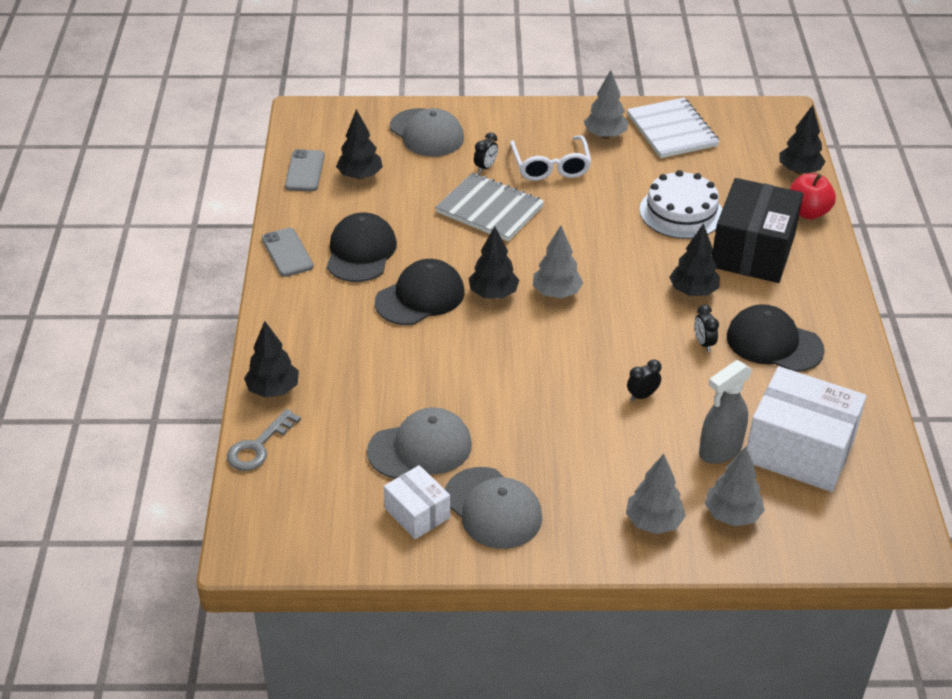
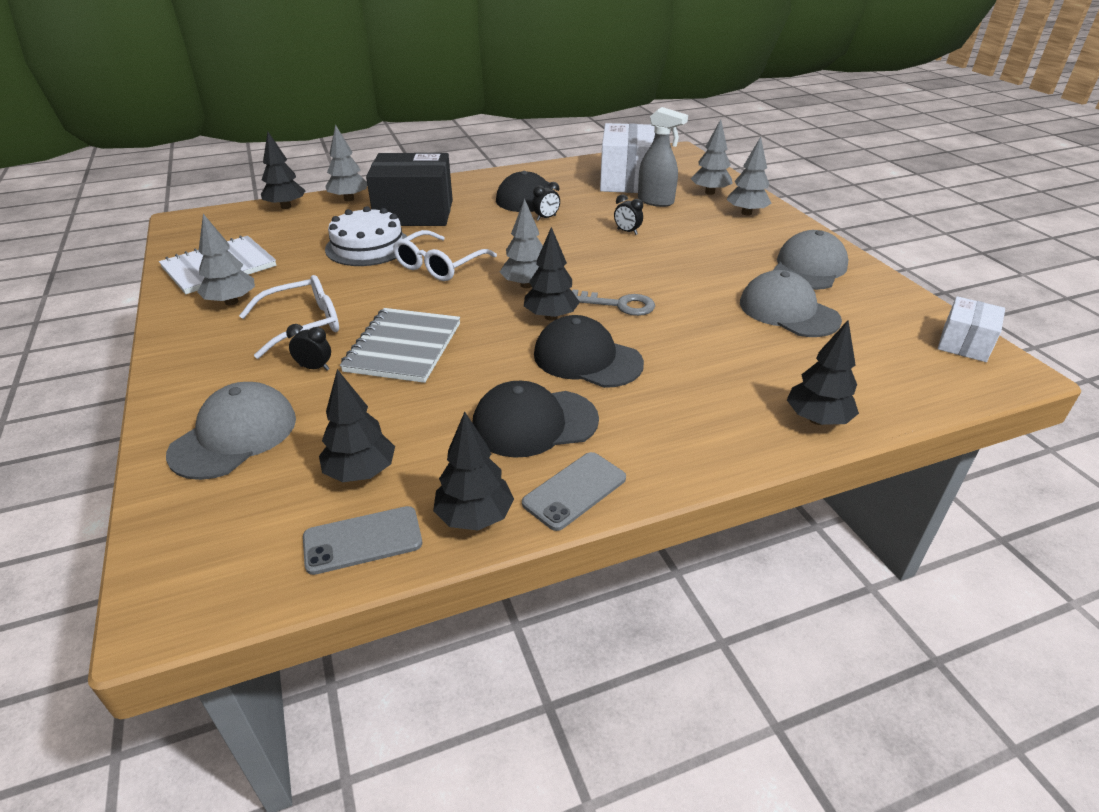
camera: 110 degrees left, 5 degrees down
(258, 446) = (899, 403): grey key -> grey key (618, 305)
(417, 513) = (856, 297): white box -> white box (964, 343)
(620, 248) = (439, 266): none -> white glasses
(693, 291) = (483, 228): black tree -> black tree (474, 517)
(807, 212) = (349, 199): red apple -> grey tree

